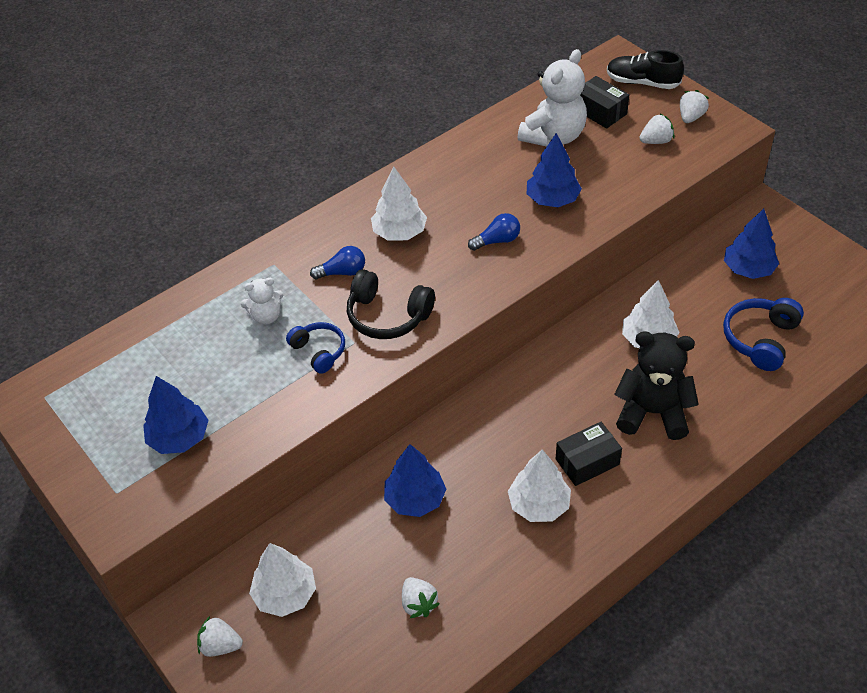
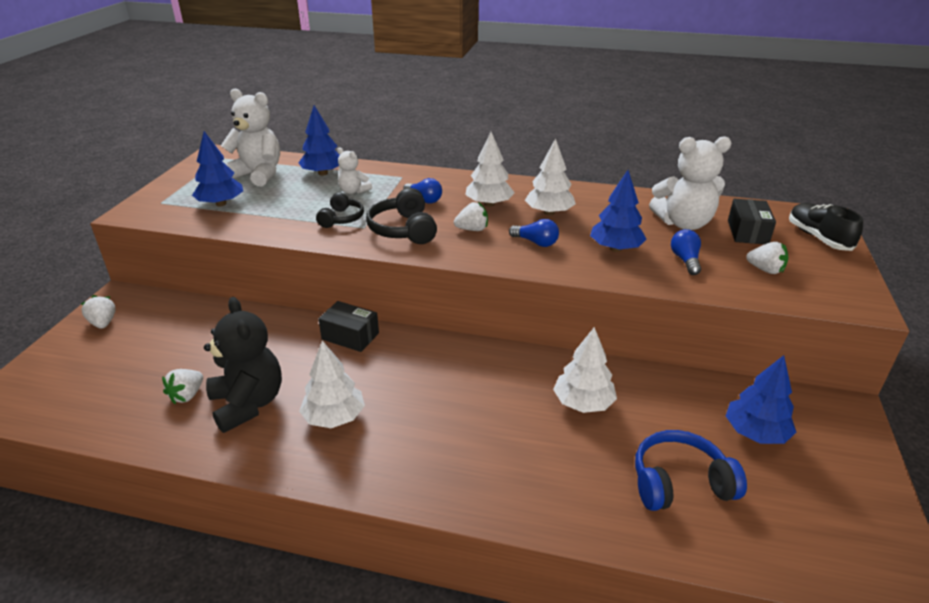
camera: 50 degrees right, 15 degrees down
(135, 379) = (258, 175): none -> white teddy bear
(285, 594) = (162, 330): white tree -> white tree (549, 213)
(319, 351) = (341, 219): blue headphones -> black headphones
(415, 499) = (289, 350): blue tree -> blue tree (323, 173)
(587, 461) = (406, 426): black box -> black box (350, 336)
(605, 173) = (685, 260): none -> blue light bulb
(652, 413) = (501, 444): black teddy bear -> black teddy bear (248, 404)
(690, 117) = (827, 276): white strawberry -> white strawberry (472, 229)

